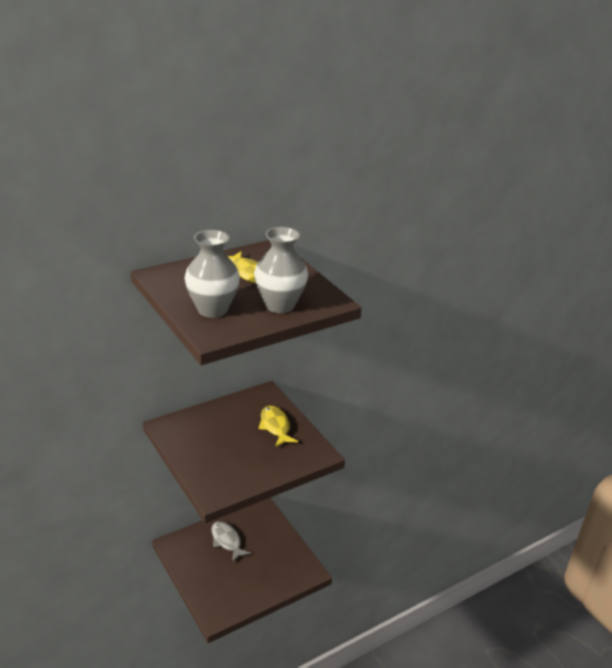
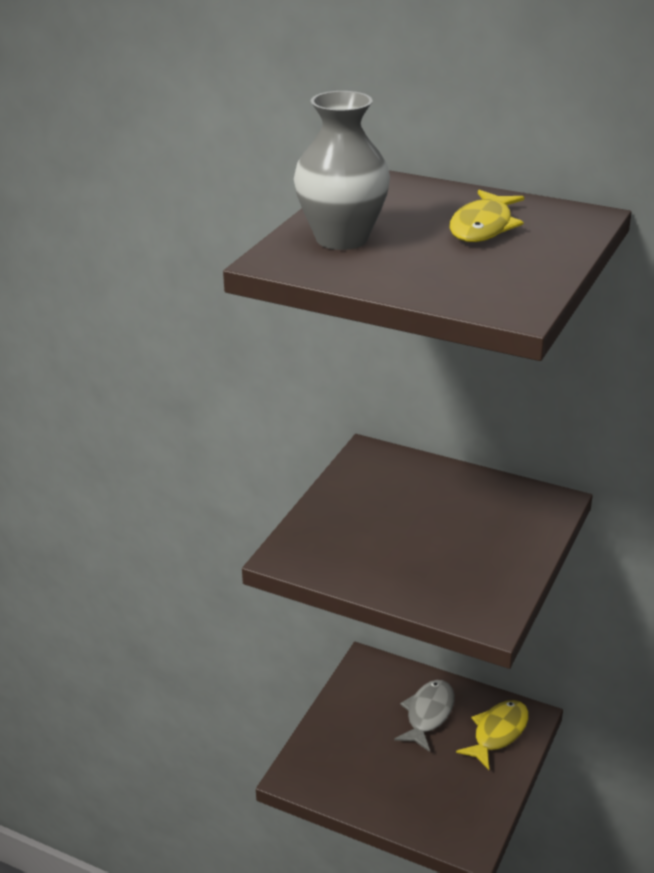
camera: 60 degrees right, 0 degrees up
(275, 426) = (491, 545): yellow fish -> yellow fish (498, 733)
(279, 305) = (431, 275): grey vase -> none

